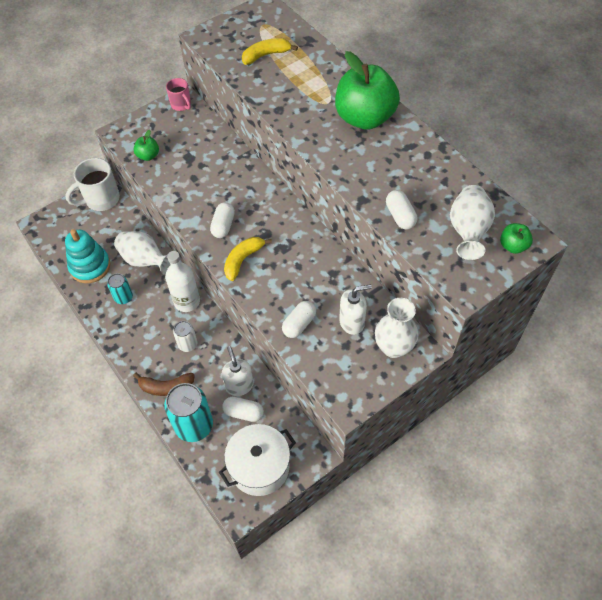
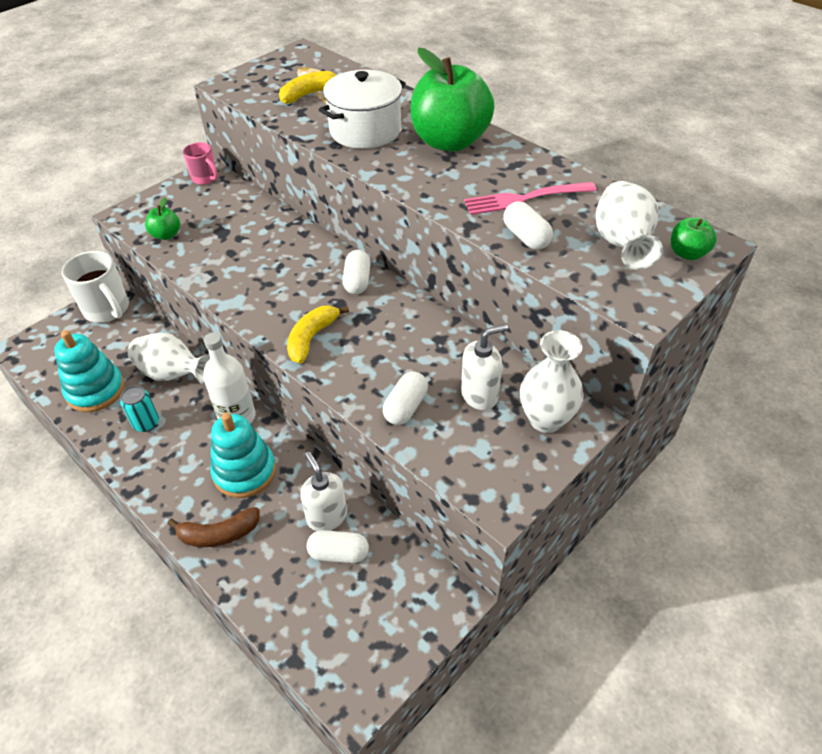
camera: 10 degrees left, 10 degrees down
(101, 199) = (107, 310): white mug -> white mug turned 90 degrees counterclockwise
(188, 344) = (244, 471): white can -> turquoise stacking toy
(194, 425) = (267, 583): turquoise can -> none
(223, 225) = (278, 301): white capsule -> white capsule (357, 281)
(259, 467) = (375, 629): white pot -> white pot (365, 130)
(408, 180) = (524, 199): none -> pink fork

